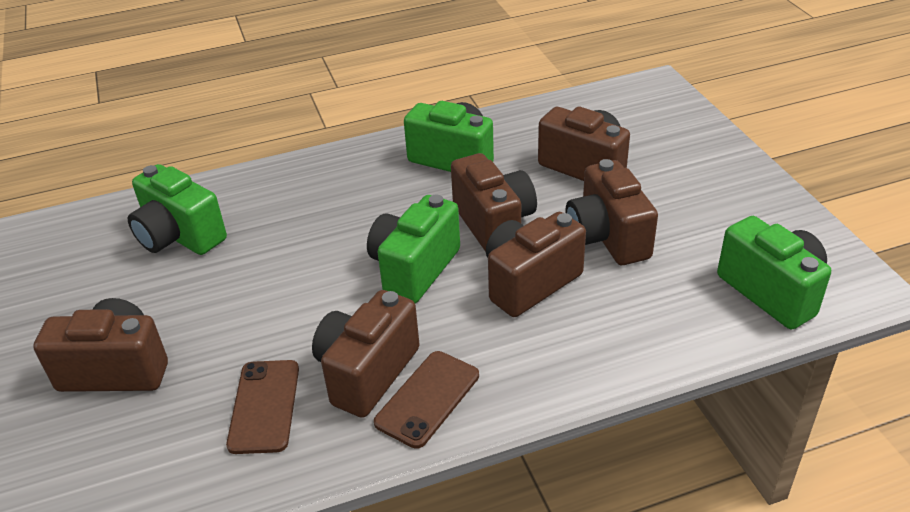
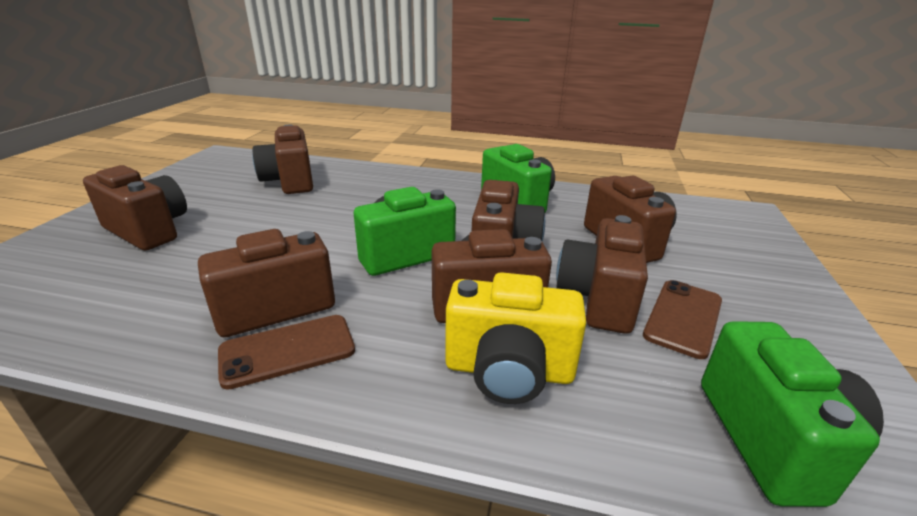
camera: 30 degrees right, 10 degrees down
(179, 236) = (289, 182): green camera -> brown camera
(264, 406) = (180, 293): brown phone -> brown phone (683, 318)
(596, 328) = (509, 371): none -> yellow camera

